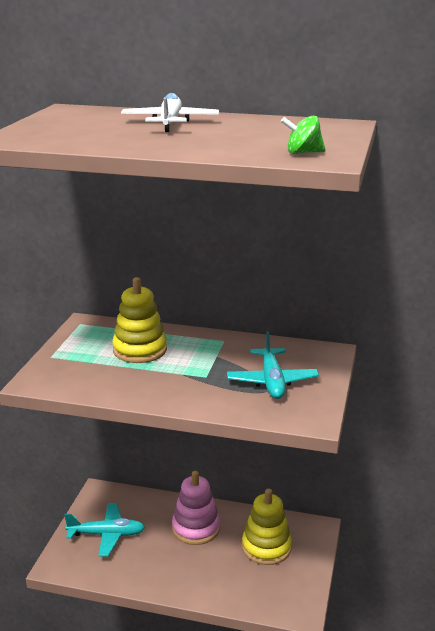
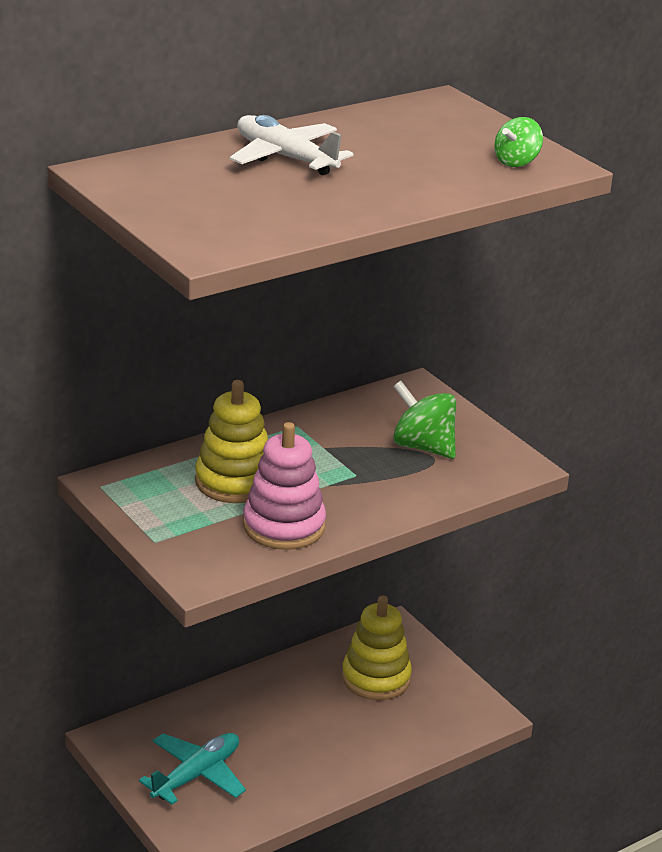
camera: 50 degrees left, 5 degrees up
(196, 528) = (280, 706): pink stacking toy -> pink stacking toy (284, 526)
(272, 381) = (423, 447): turquoise plane -> green spinning top

